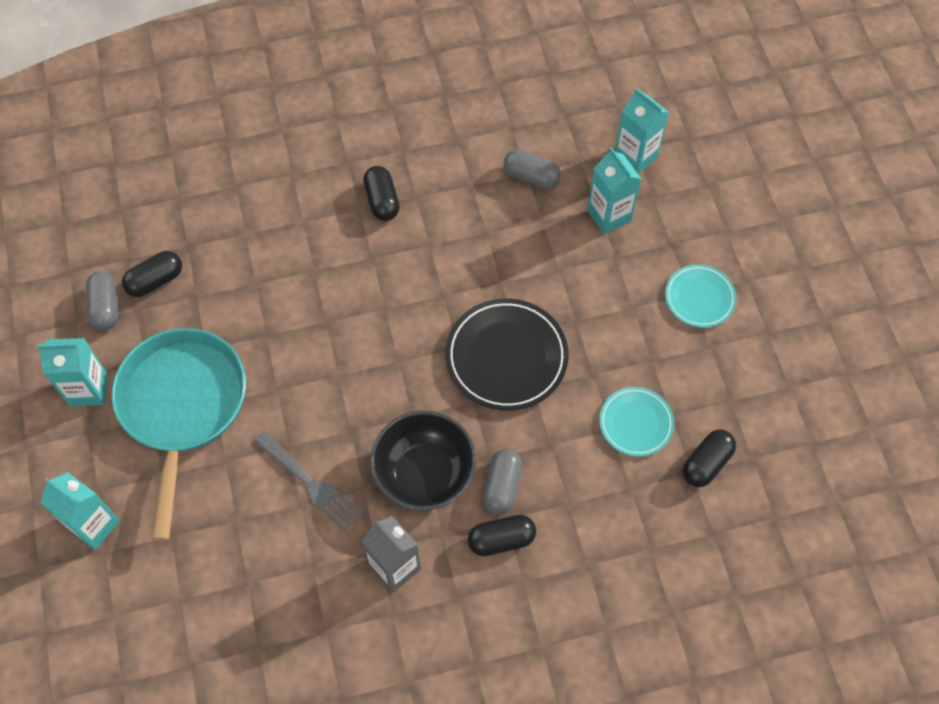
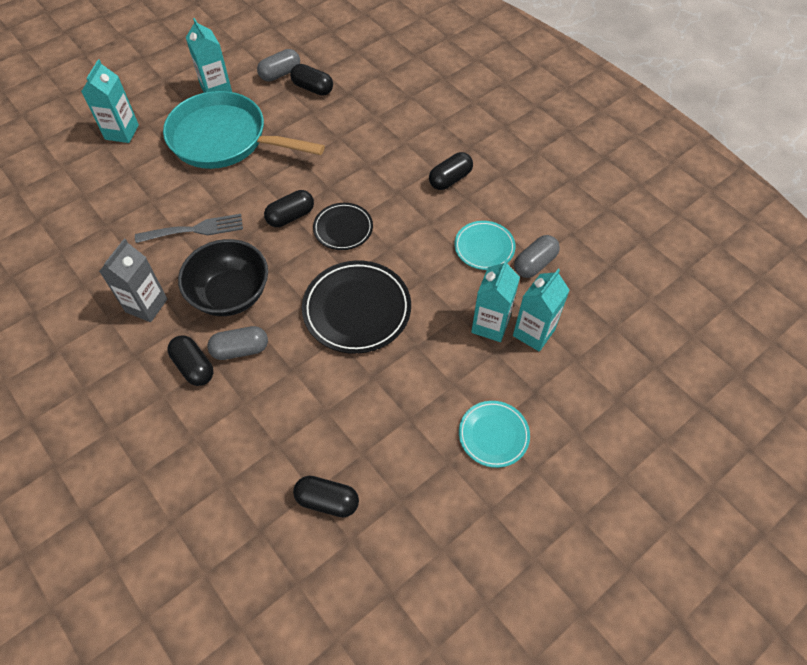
camera: 65 degrees right, 5 degrees down
(182, 407) = (225, 139): turquoise pan -> turquoise pan turned 135 degrees counterclockwise
(310, 483) = (195, 229): grey fork -> grey fork turned 120 degrees counterclockwise
(347, 376) = (290, 216): none -> black capsule
(393, 330) = (343, 228): none -> black plate
(531, 177) = (534, 264): grey capsule -> grey capsule turned 45 degrees clockwise
(635, 156) = (607, 331): turquoise carton -> turquoise carton (490, 325)
(636, 423) = (341, 427): turquoise plate -> turquoise plate (484, 247)

